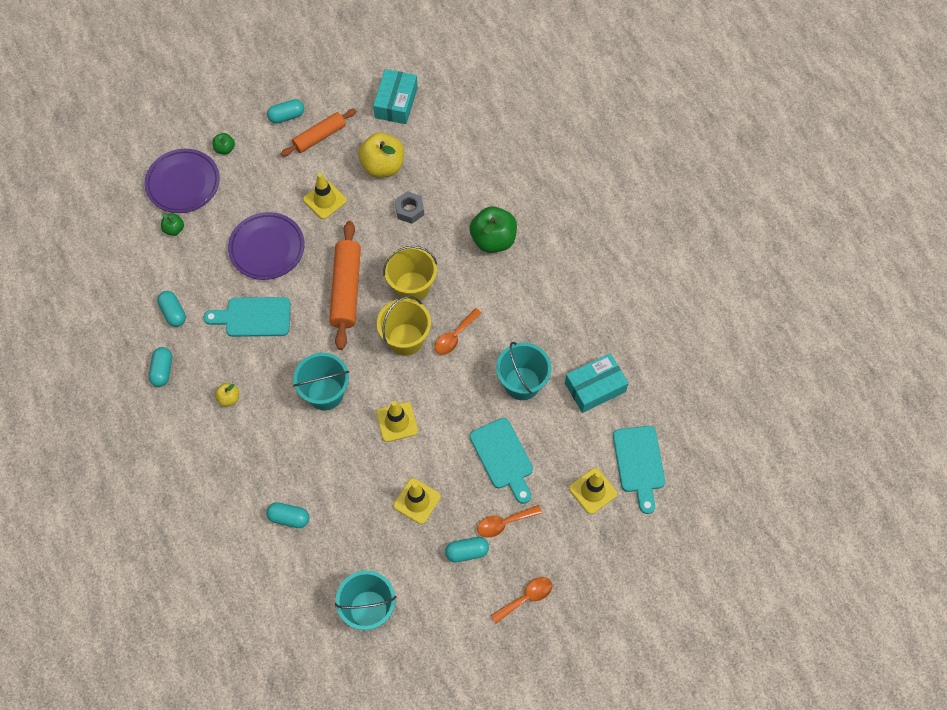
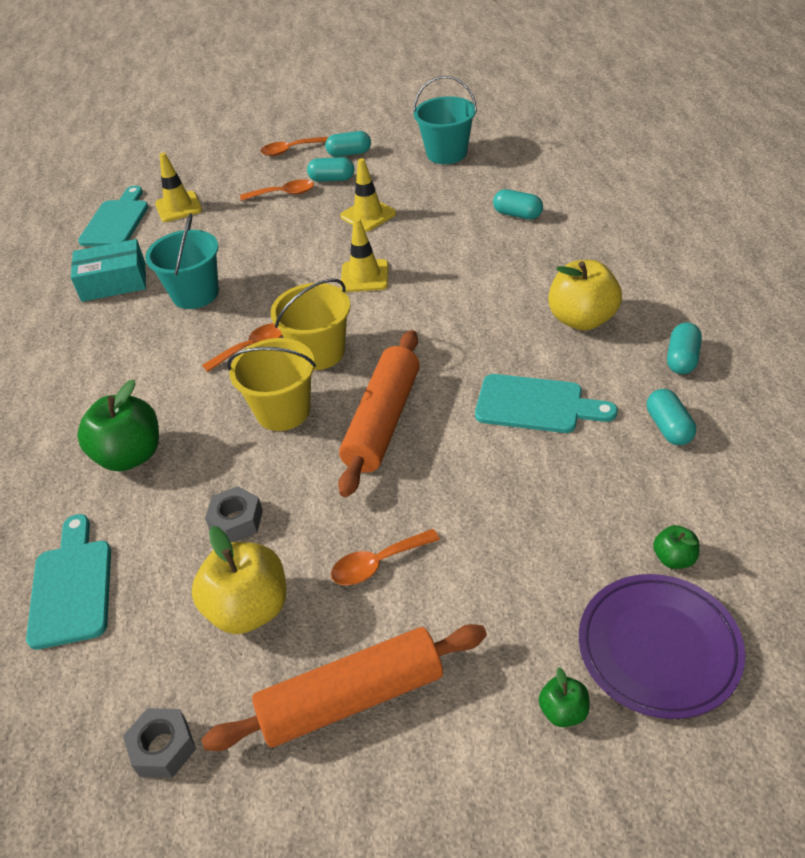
camera: 160 degrees left, 20 degrees down
(229, 398) = (582, 319): yellow apple -> yellow apple, size x2.07
(267, 248) = (500, 499): purple plate -> none
(286, 116) = (411, 766): turquoise capsule -> turquoise capsule (349, 153)
(319, 137) = (352, 698): orange rolling pin -> orange rolling pin, size x1.50
(325, 200) = (377, 564): yellow traffic cone -> orange spoon
(325, 393) = (447, 310): turquoise bucket -> none
(396, 102) = (163, 748): turquoise box -> grey nut
(503, 457) = (256, 238): turquoise cutting board -> turquoise cutting board (72, 587)

